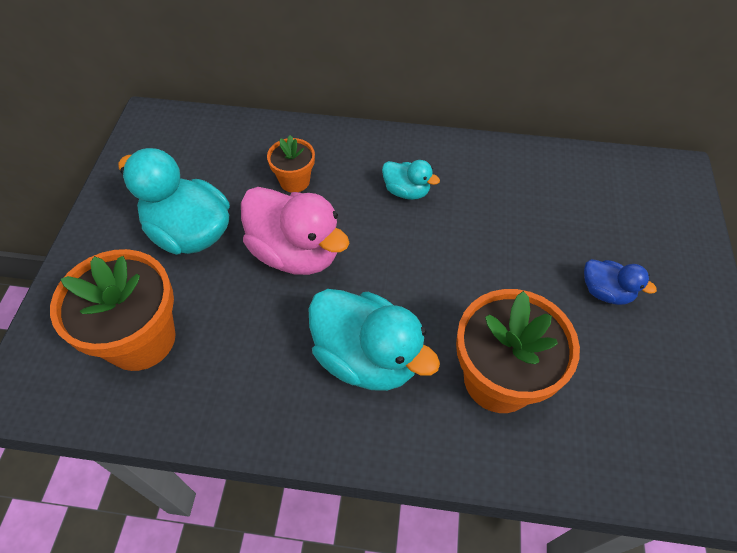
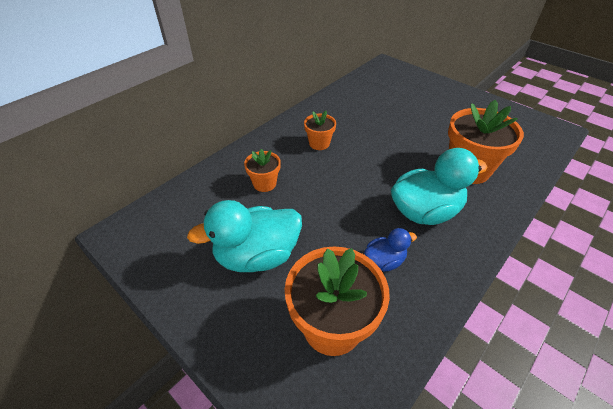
camera: 55 degrees left, 10 degrees down
(295, 252) = (323, 208): pink duck -> none
(406, 191) = (319, 143): turquoise duck -> orange flower pot
(605, 292) = (438, 114): blue duck -> blue duck (384, 261)

